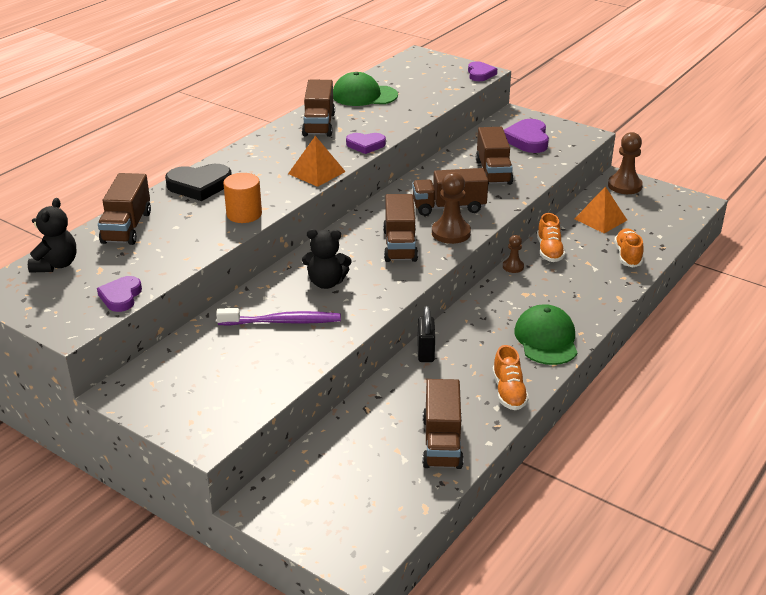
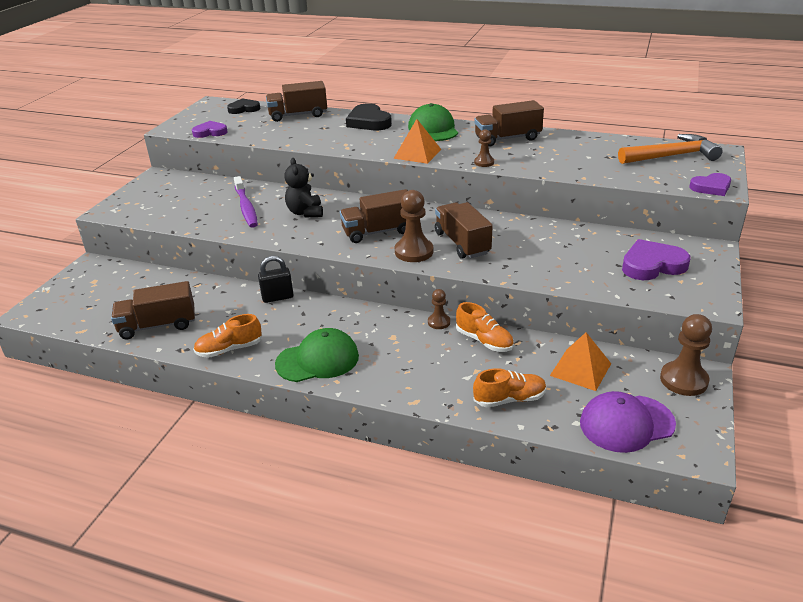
camera: 75 degrees right, 0 degrees up
(56, 265) = (244, 109): black teddy bear -> black heart
(244, 214) = (333, 143): orange cylinder -> none
(364, 95) = (587, 145): green cap -> green cap (433, 129)
(365, 145) = (484, 162): purple heart -> brown pawn
(414, 72) = (672, 156): none -> orange hammer
(493, 172) = (554, 255): brown truck -> none
(549, 251) = (484, 341): orange shoe -> orange shoe turned 120 degrees counterclockwise
(665, 218) = (626, 423): none -> purple cap

